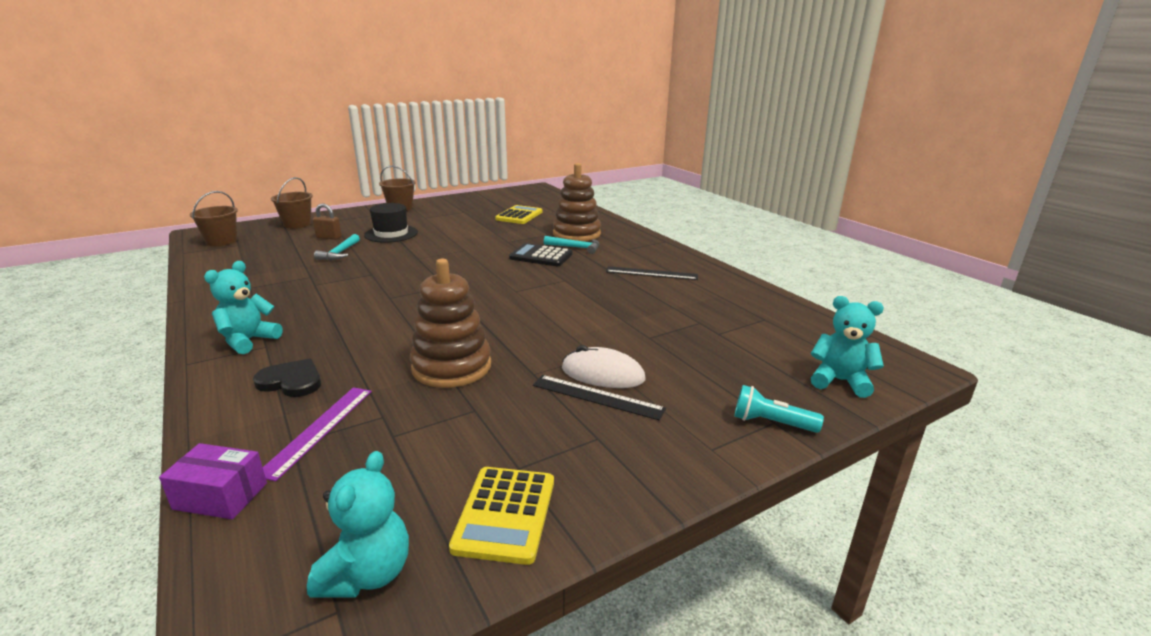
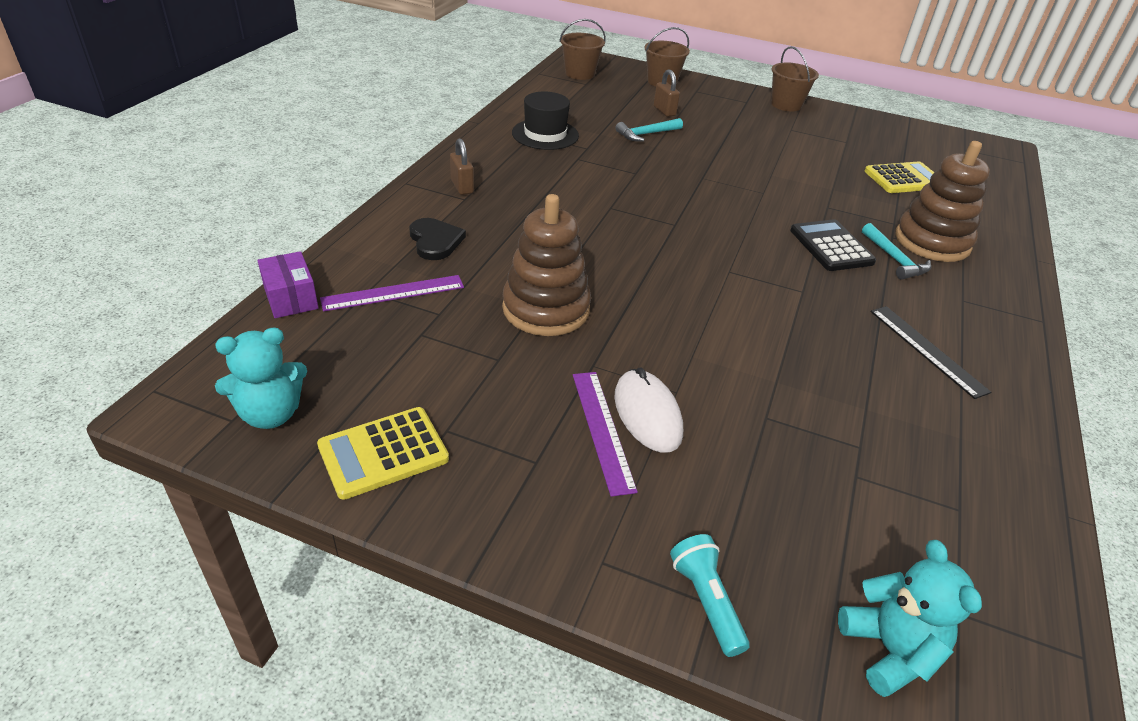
camera: 50 degrees right, 15 degrees up
(248, 341) = (462, 187): turquoise teddy bear -> brown padlock
(391, 234) = (724, 134): black hat -> black hat (545, 134)
(597, 397) = (602, 429): black ruler -> purple ruler

